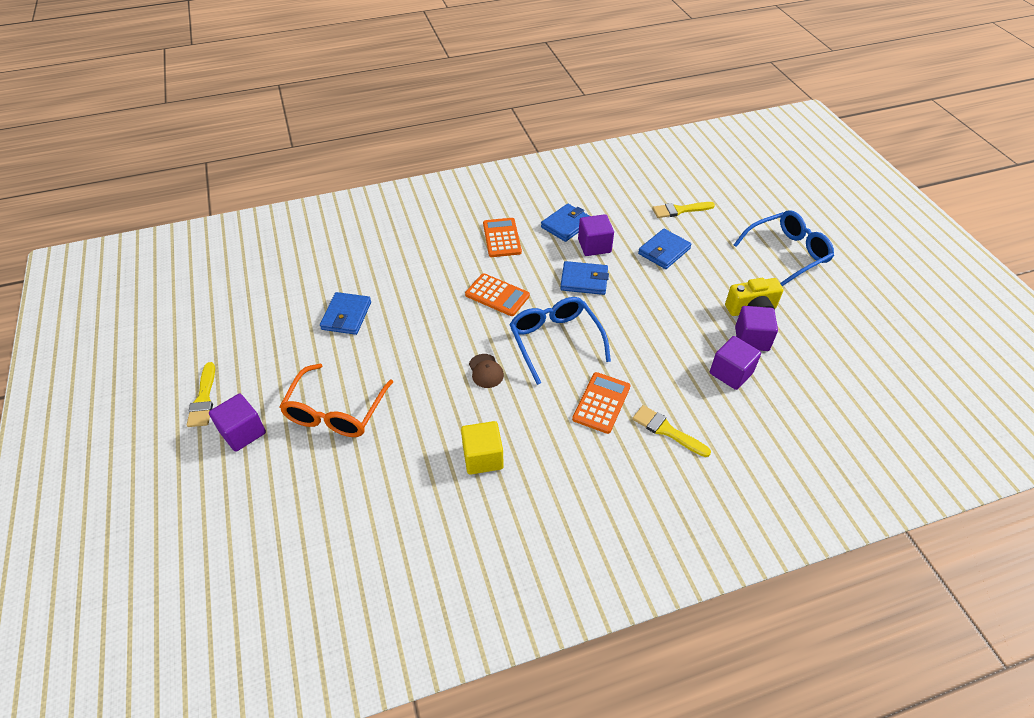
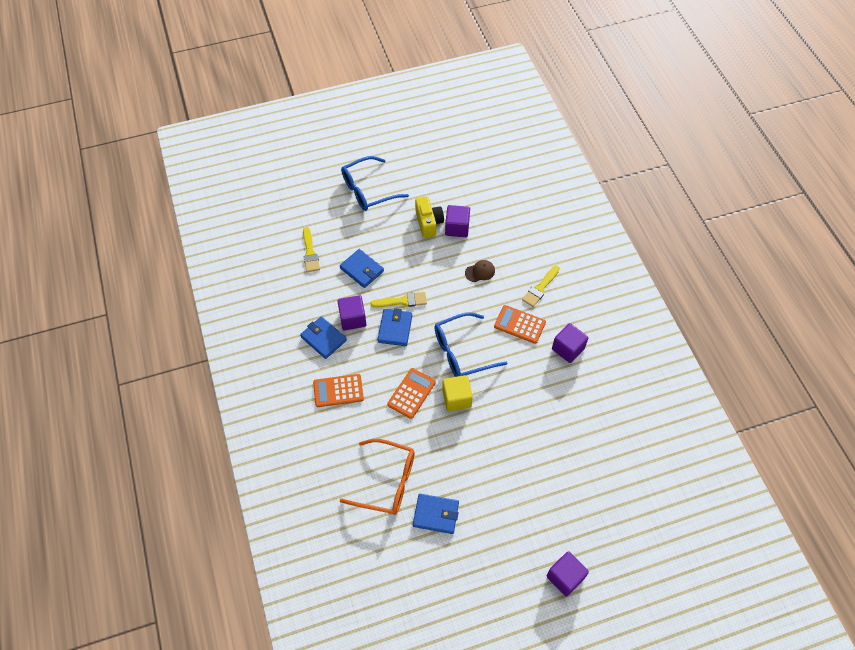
camera: 90 degrees left, 10 degrees up
(203, 399) = (534, 620): yellow brush -> yellow brush (402, 301)
(335, 412) = (540, 507): orange glasses -> orange glasses (387, 482)
(483, 457) = (572, 400): yellow cube -> yellow cube (456, 398)
(486, 371) = (494, 400): brown cap -> brown cap (480, 272)
(731, 373) = (489, 245): purple cube -> purple cube (568, 349)
(787, 253) = (368, 190): blue glasses -> blue glasses turned 90 degrees counterclockwise

